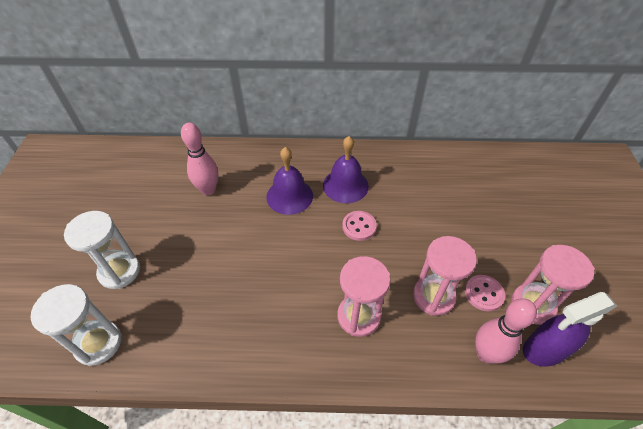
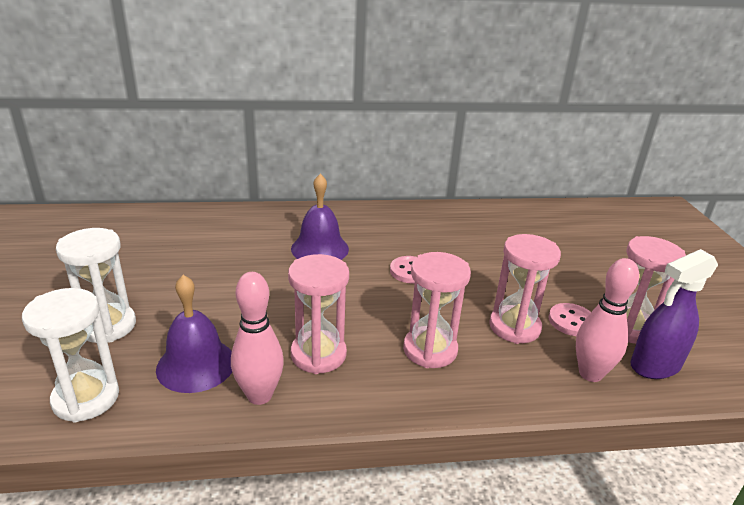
camera: 10 degrees left, 20 degrees down
(208, 190) = (216, 247): pink bowling pin -> pink bowling pin (259, 395)
(270, 314) = (318, 354): none -> pink hourglass
(345, 185) = (385, 237): purple bell -> purple bell (196, 365)

